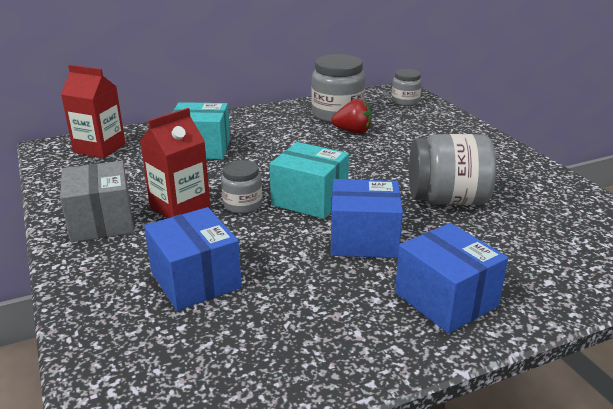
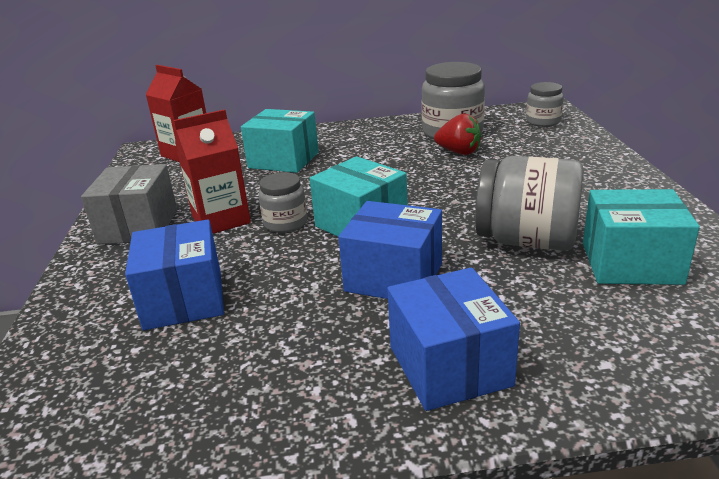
camera: 20 degrees right, 0 degrees up
(528, 209) = (631, 263): none -> turquoise box

